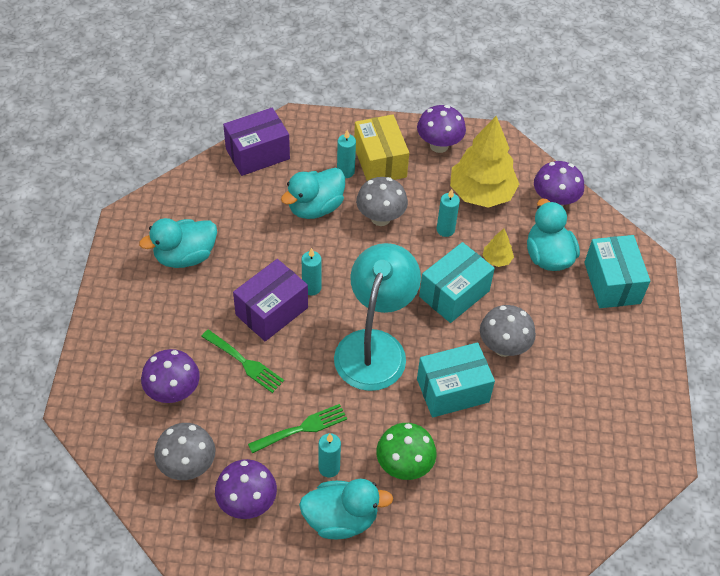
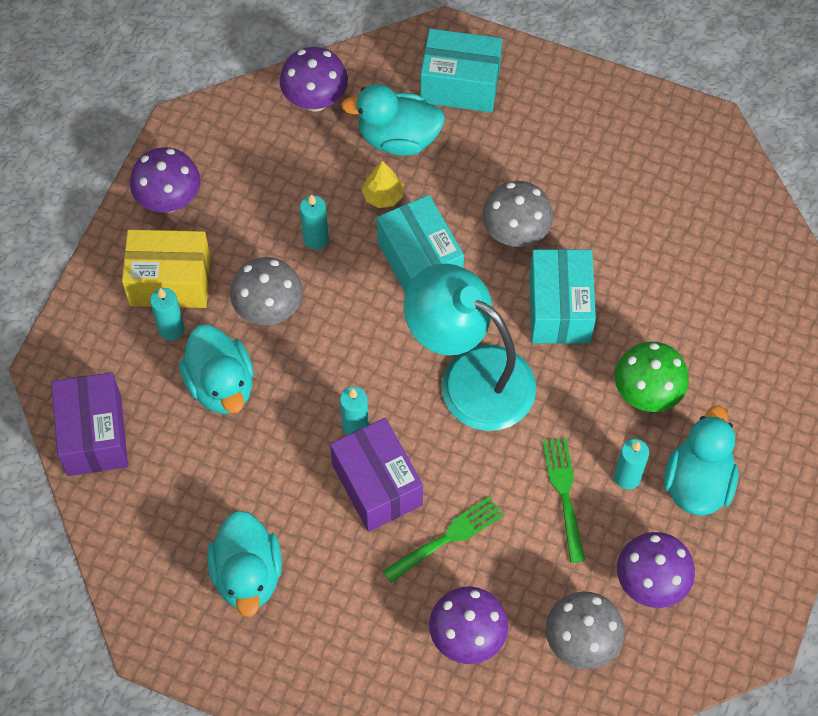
camera: 70 degrees left, 10 degrees up
(481, 193) = (270, 177): yellow tree -> none

